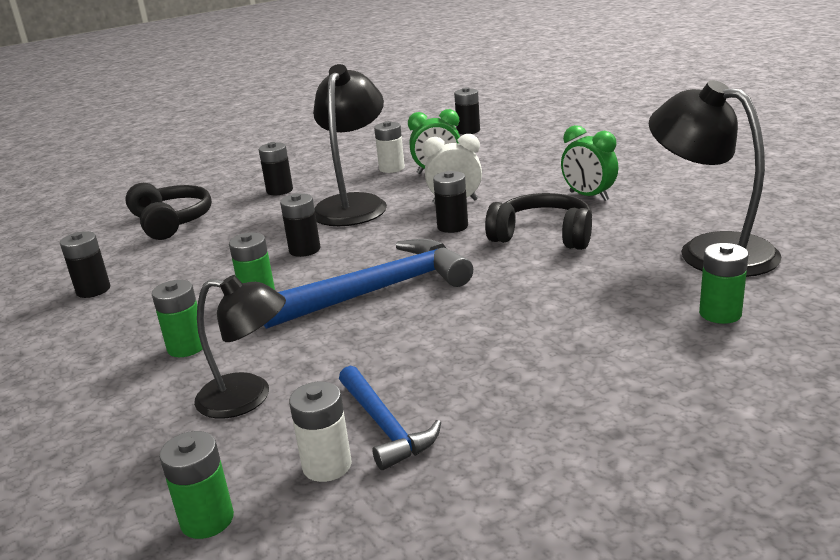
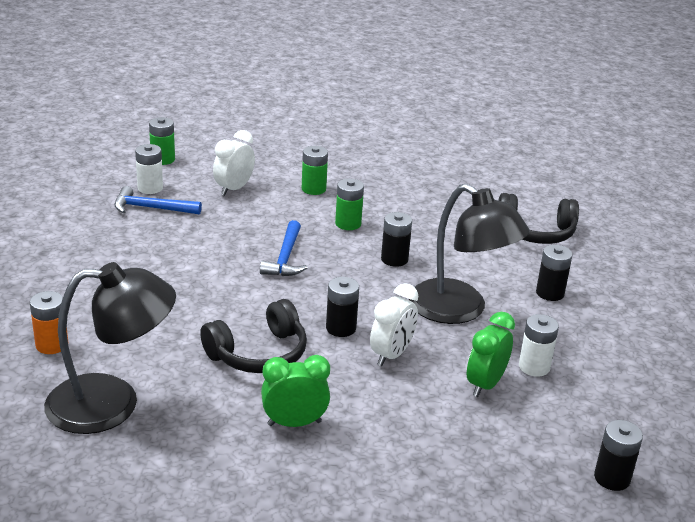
camera: 120 degrees right, 5 degrees up
(93, 290) = (440, 183): black battery -> none
(248, 397) = (234, 189): black lamp -> white clock
(376, 291) = (285, 257): blue hammer -> blue hammer, size x0.57
(720, 313) = (52, 345): green battery -> orange battery

